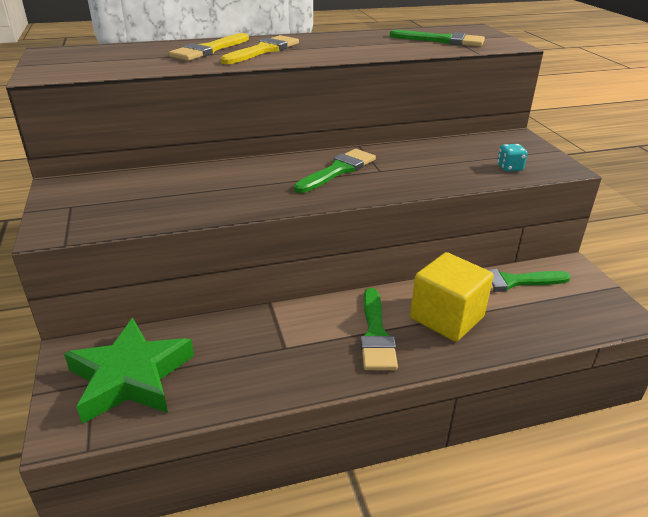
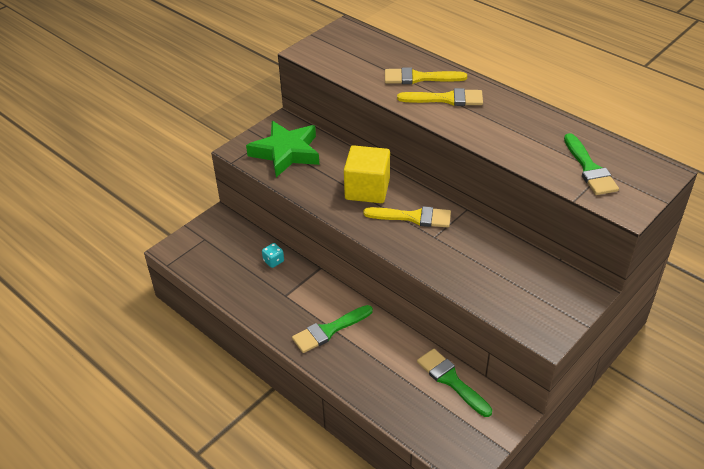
camera: 60 degrees right, 10 degrees up
(131, 377) = (218, 249): green star -> green star (286, 153)
(338, 170) = (413, 217): green brush -> yellow brush
(447, 317) = (375, 359): yellow cube -> yellow cube (367, 189)
(509, 168) = (512, 304): turquoise dice -> turquoise dice (273, 261)

